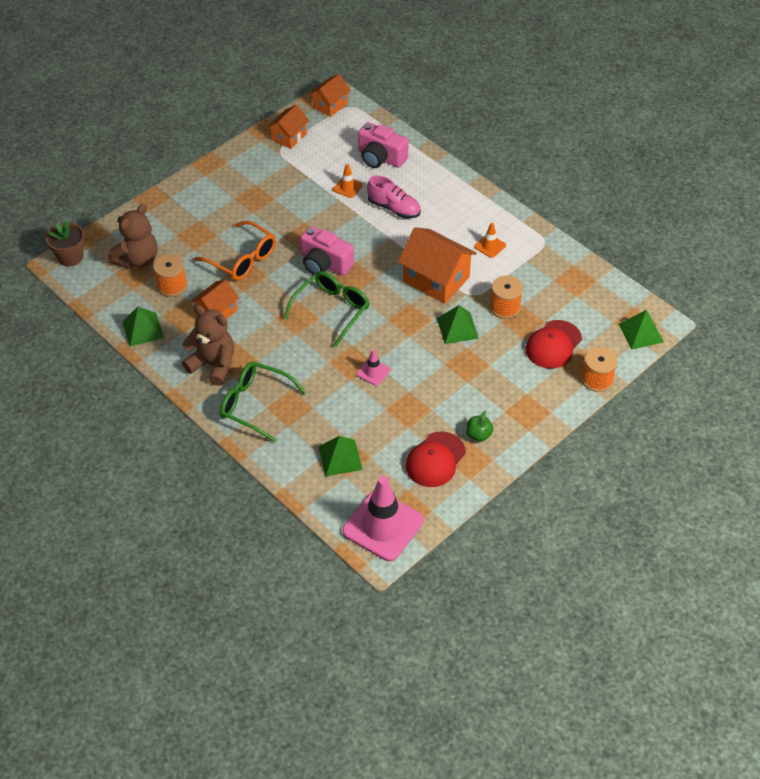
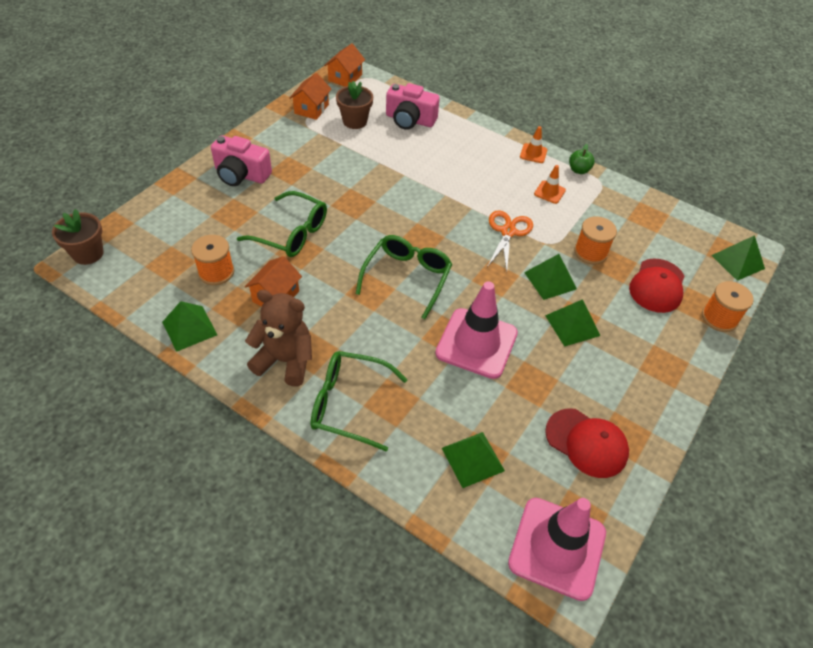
camera: 15 degrees left, 0 degrees up
(138, 260) = (170, 247): brown teddy bear -> none
(242, 258) = (291, 233): orange glasses -> green glasses
(324, 264) = (384, 229): pink camera -> pink camera (241, 175)
(327, 154) = (355, 121): none -> brown flower pot
(347, 187) = (385, 150): orange traffic cone -> orange traffic cone (533, 153)
(373, 372) = (476, 343): pink traffic cone -> pink traffic cone, size x2.20
(394, 208) = (439, 165): pink shoe -> none
(435, 460) = (586, 443): red cap -> red cap turned 75 degrees counterclockwise
(436, 279) = (508, 232): orange house -> orange scissors
(461, 368) = (572, 325): none -> green pyramid
(478, 435) = (623, 403): green apple -> green apple (578, 170)

